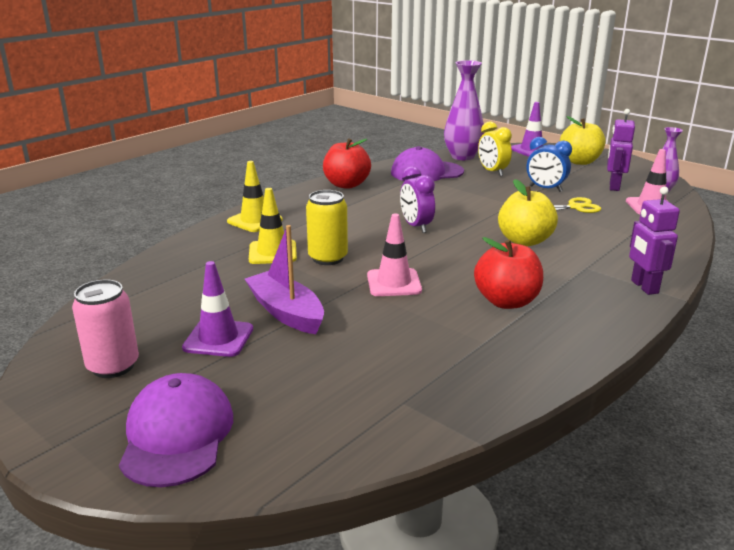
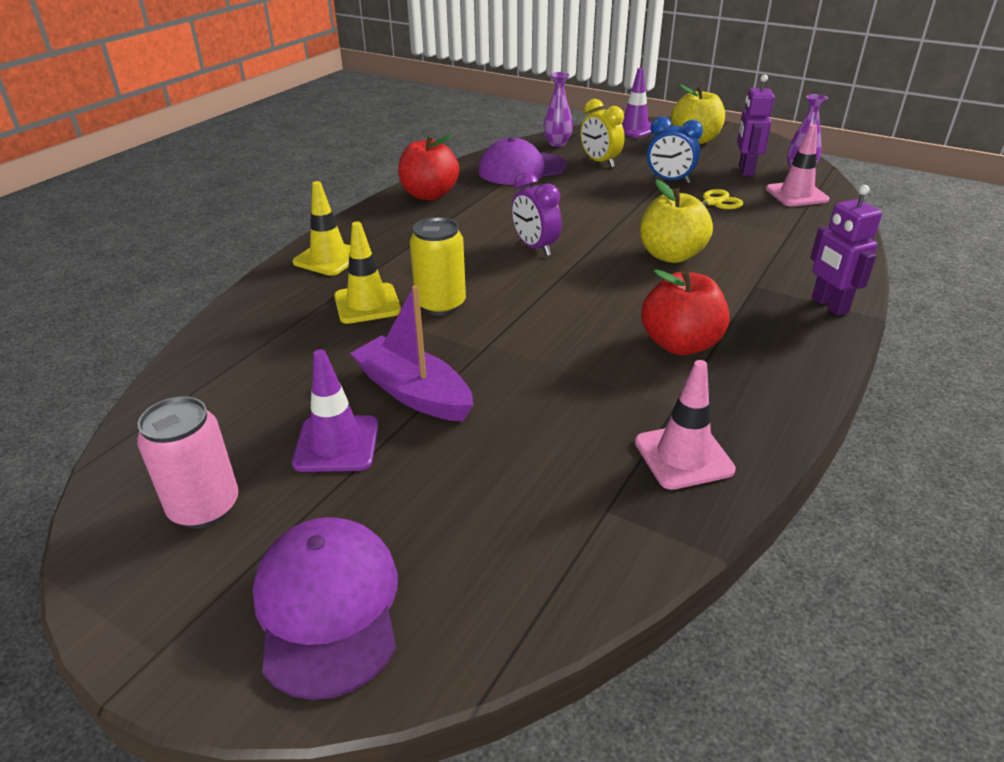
camera: 10 degrees left, 10 degrees up
(394, 283) = (535, 332): pink traffic cone -> pink traffic cone (683, 456)
(462, 156) = (557, 143): purple vase -> purple vase, size x0.60

